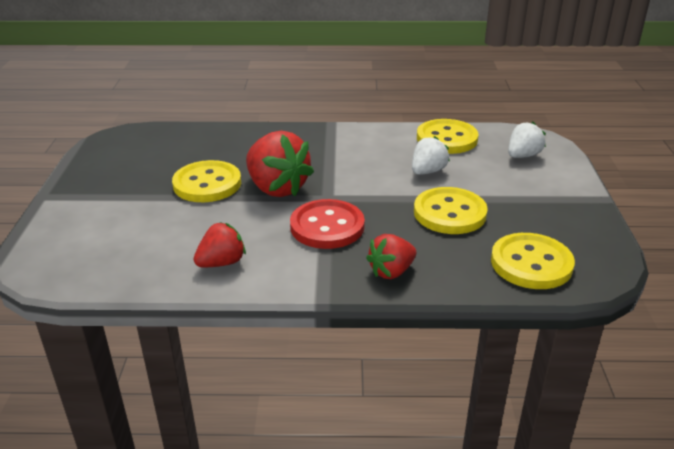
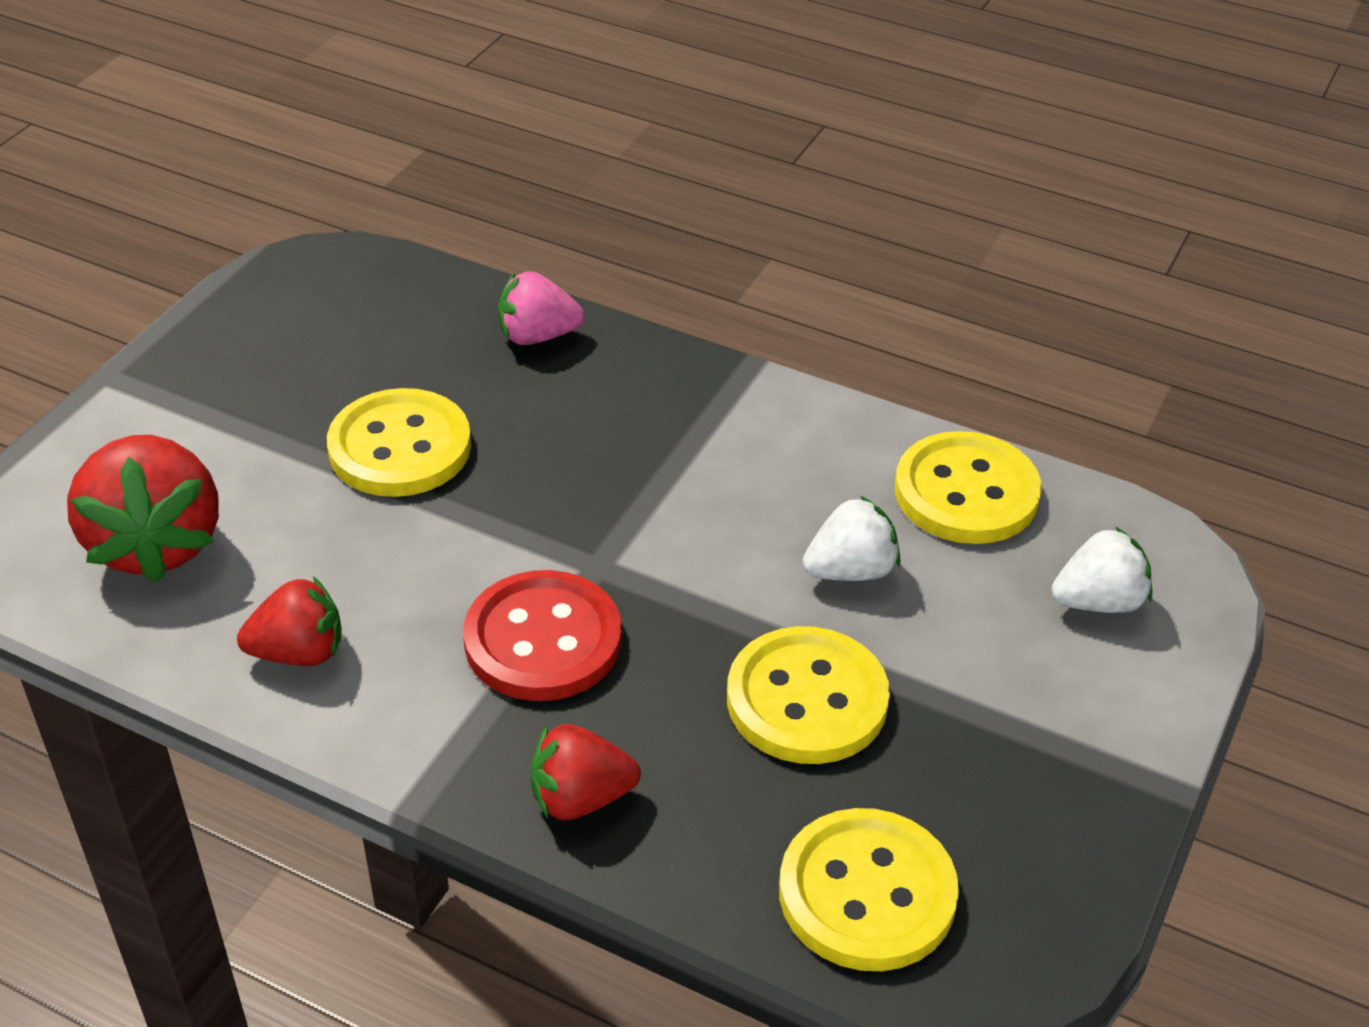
camera: 25 degrees right, 10 degrees up
(236, 136) = (537, 336): none -> pink strawberry
(277, 188) = (519, 506): red strawberry -> red strawberry (156, 543)

